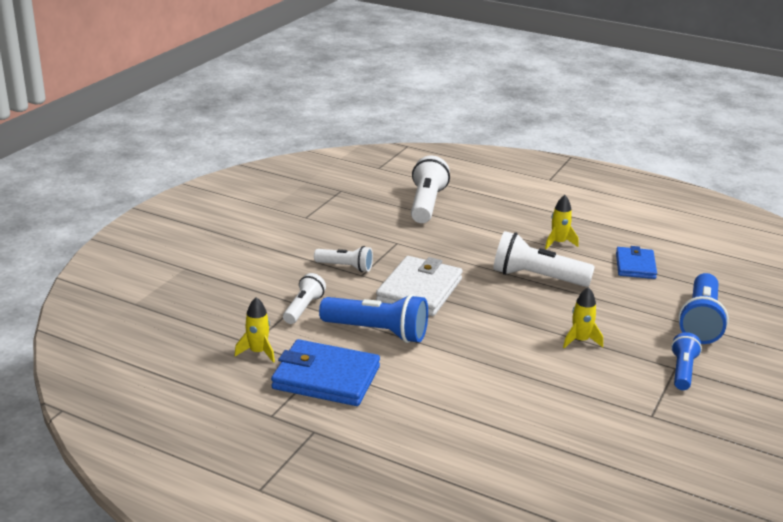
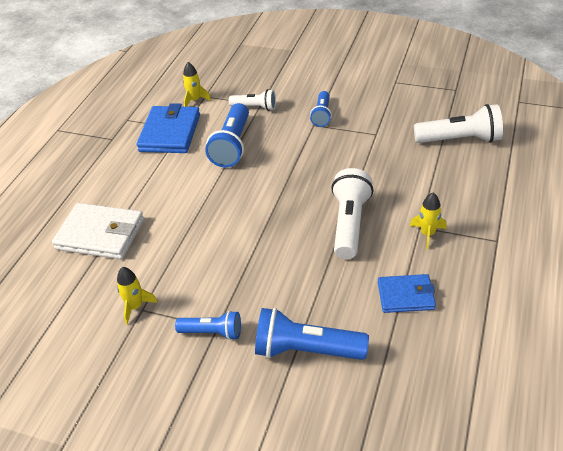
camera: 85 degrees right, 15 degrees up
(345, 267) = (322, 115): white flashlight -> blue flashlight
(419, 290) = (300, 157): white wallet -> white wallet (100, 234)
(580, 341) = (247, 259): yellow rocket -> yellow rocket (135, 307)

